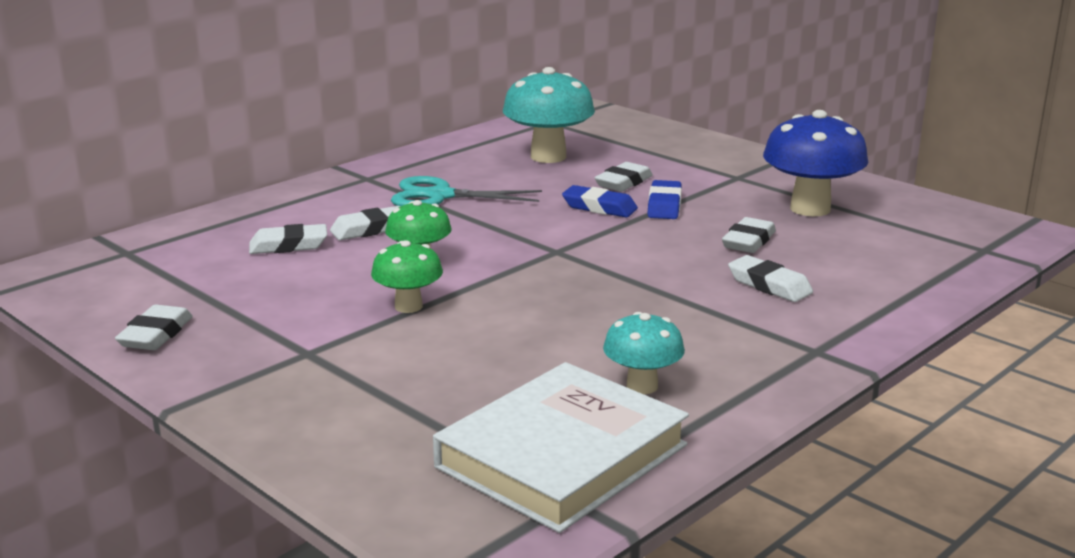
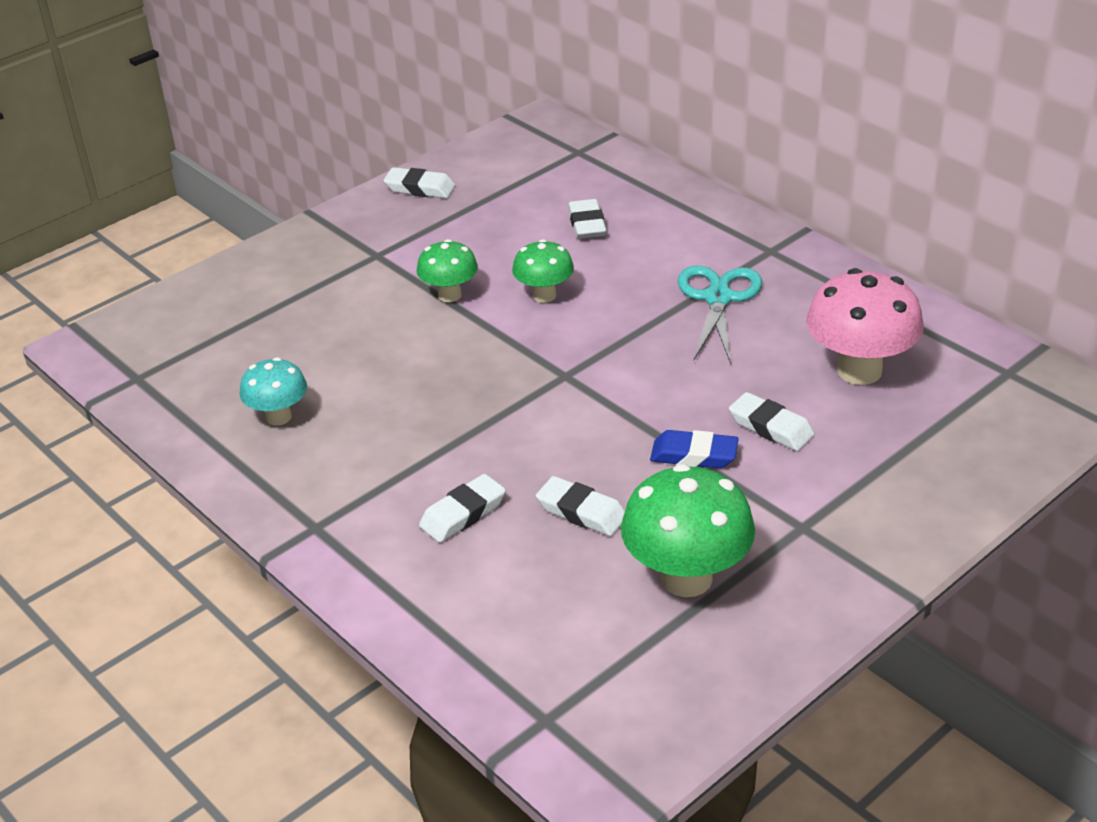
camera: 95 degrees right, 15 degrees up
(369, 229) = (624, 263): white eraser -> none
(548, 157) = (859, 371): turquoise mushroom -> pink mushroom
(562, 456) = (189, 375): white book -> none
(599, 207) = (686, 406): blue eraser -> none
(810, 209) = (686, 578): blue mushroom -> green mushroom

